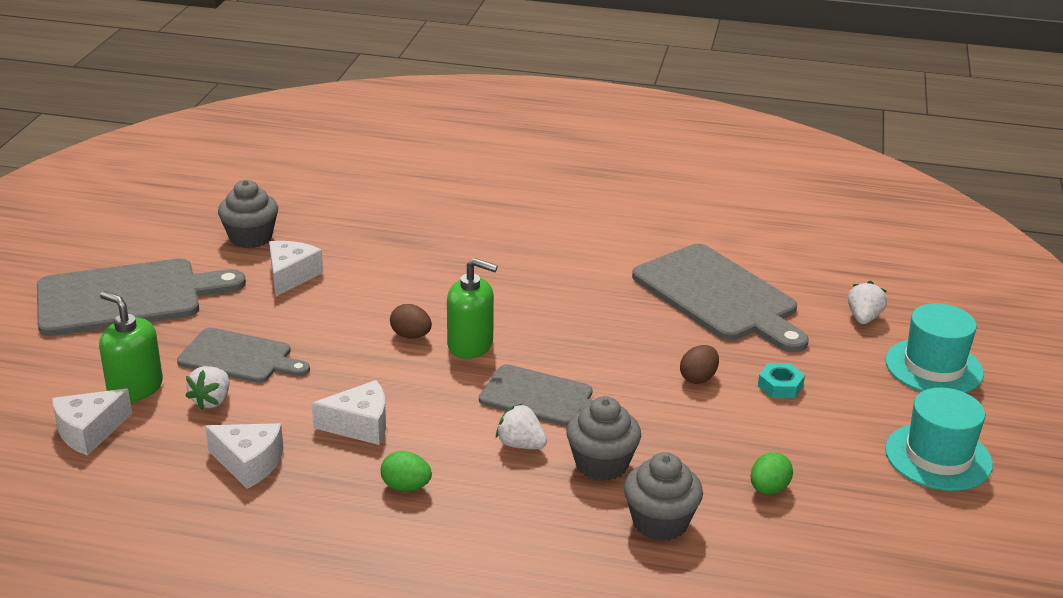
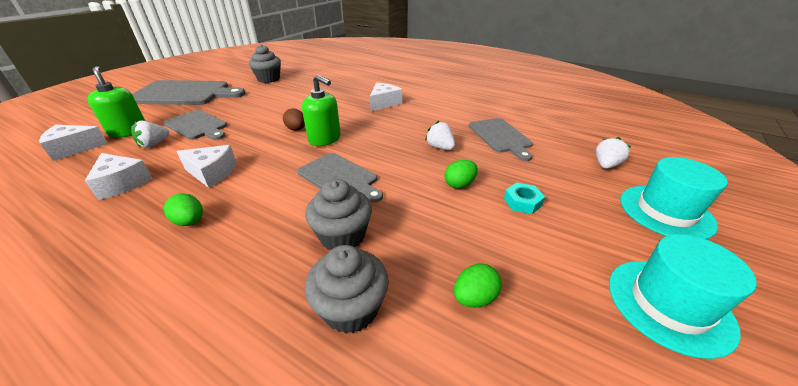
camera: 20 degrees right, 5 degrees up
(291, 276) = (268, 95): white cheese -> white cheese (384, 103)
(521, 445) = (297, 207): white strawberry -> white strawberry (440, 147)
(698, 378) = (459, 184): brown egg -> green egg
(719, 296) = (500, 137): grey cutting board -> grey cutting board, size x0.61

